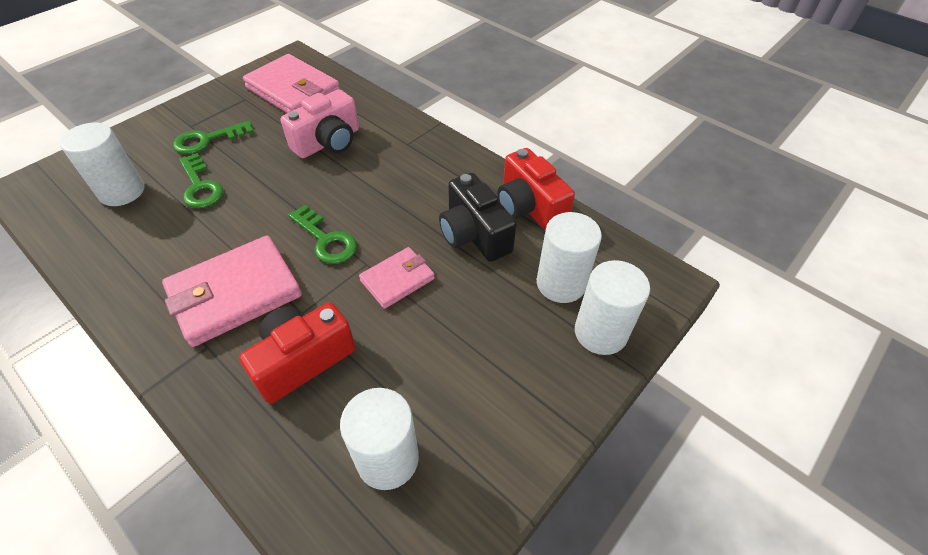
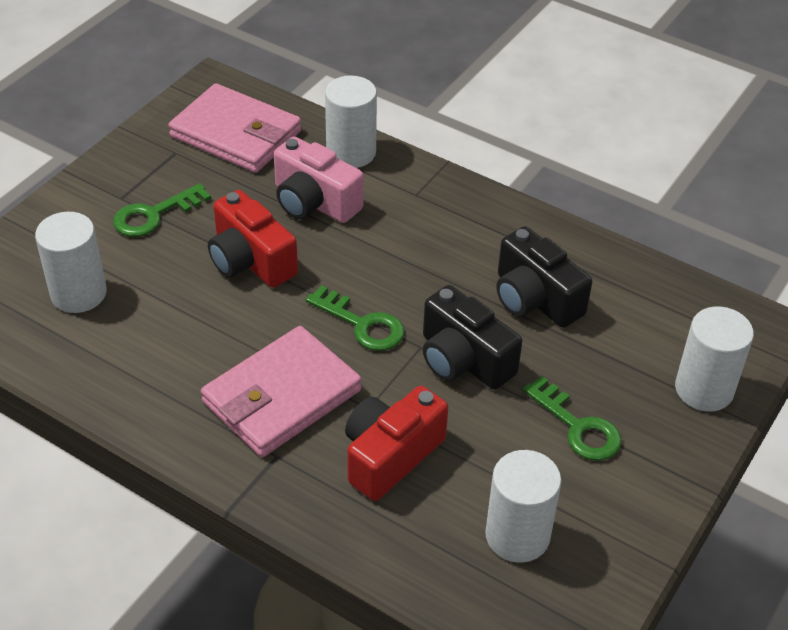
camera: 10 degrees left, 5 degrees down
(200, 186) = (176, 276): green key -> green key (577, 426)
(328, 142) = (314, 202): pink camera -> pink camera turned 90 degrees clockwise
(397, 280) = (463, 360): pink wallet -> black camera
(529, 207) = (590, 259): red camera -> red camera (250, 261)
(561, 283) = (649, 343): white cylinder -> white cylinder (351, 153)

